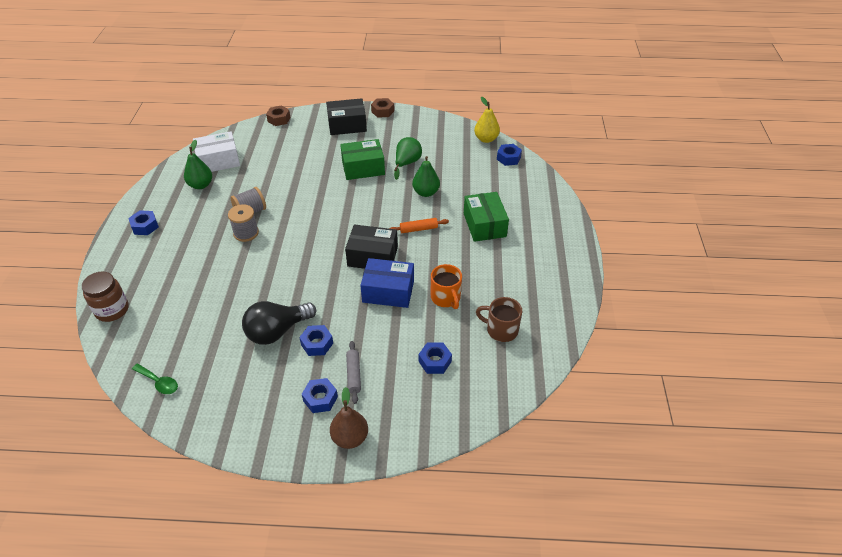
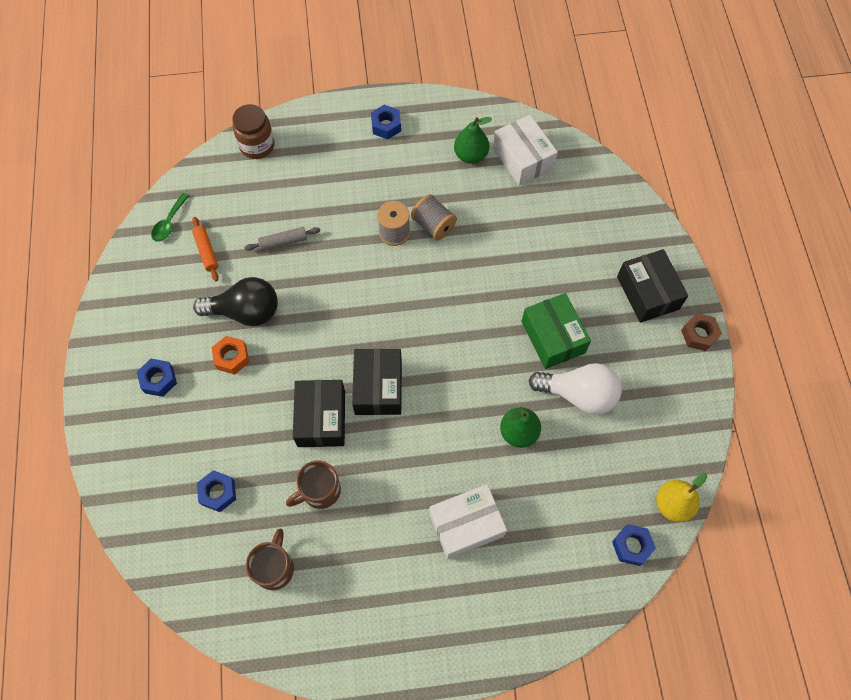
camera: 80 degrees right, 20 degrees up
(277, 331) = (245, 312): black light bulb -> black light bulb turned 135 degrees clockwise
(279, 119) = (634, 200): brown nut -> none
(317, 344) = (231, 357): blue nut -> orange nut
(350, 438) = (113, 421): brown pear -> none
(354, 374) = (192, 406): grey rolling pin -> grey rolling pin (283, 242)
(388, 291) = (321, 418): blue box -> black box
(407, 163) = (578, 394): green pear -> white light bulb
(418, 229) = (440, 435): orange rolling pin -> orange rolling pin (206, 251)
(446, 298) = (319, 491): orange mug -> brown mug
(484, 225) = (466, 525): green box -> white box

